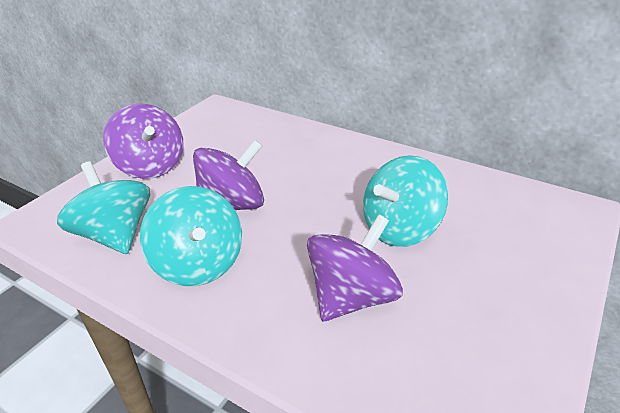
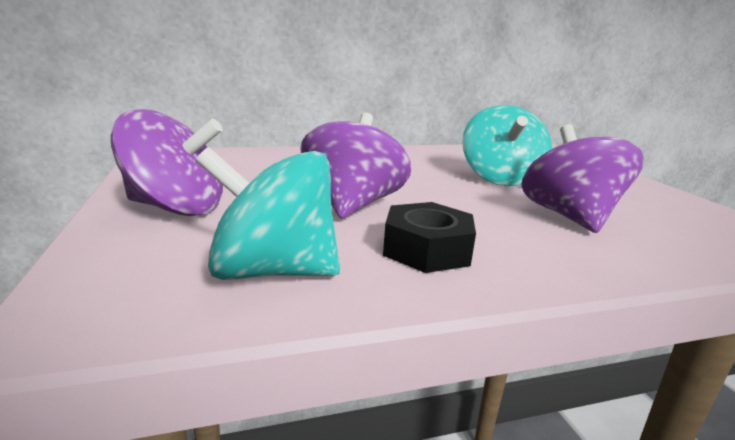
camera: 50 degrees left, 15 degrees down
(198, 264) = (427, 249): turquoise spinning top -> black nut

